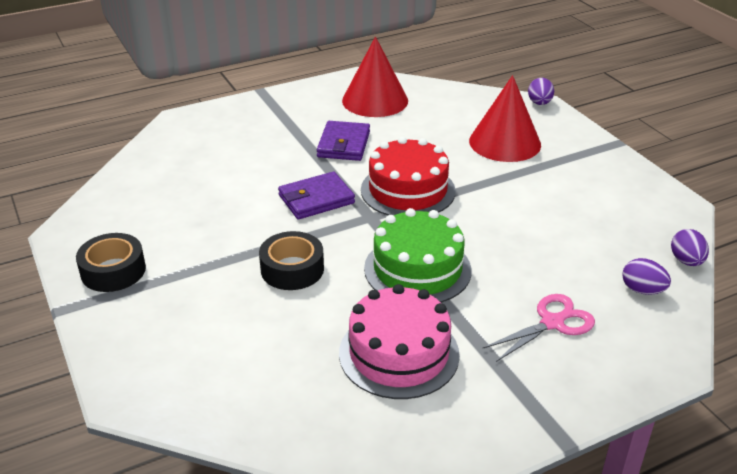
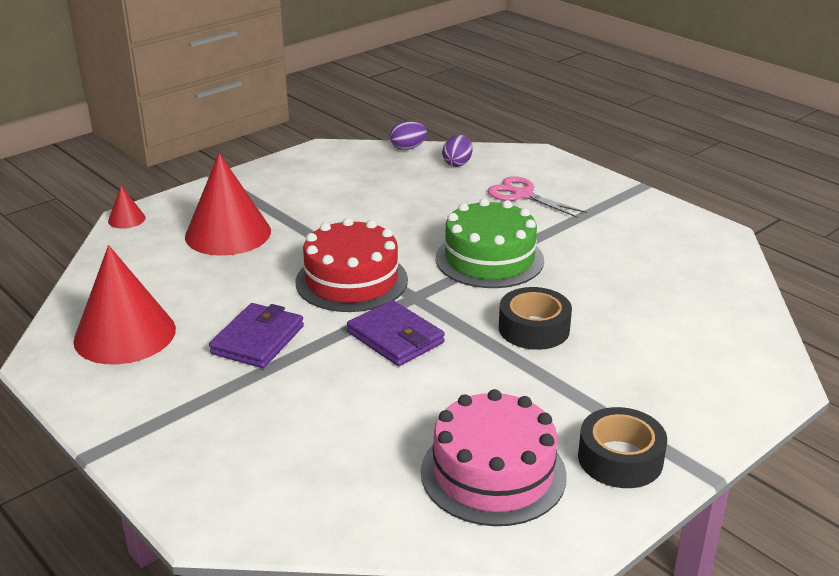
camera: 105 degrees left, 5 degrees down
(344, 144) = (257, 340): purple wallet -> purple wallet turned 60 degrees counterclockwise
(399, 353) = (609, 254): pink cake -> pink cake (493, 473)
(539, 103) = (126, 219): purple egg -> red cone

